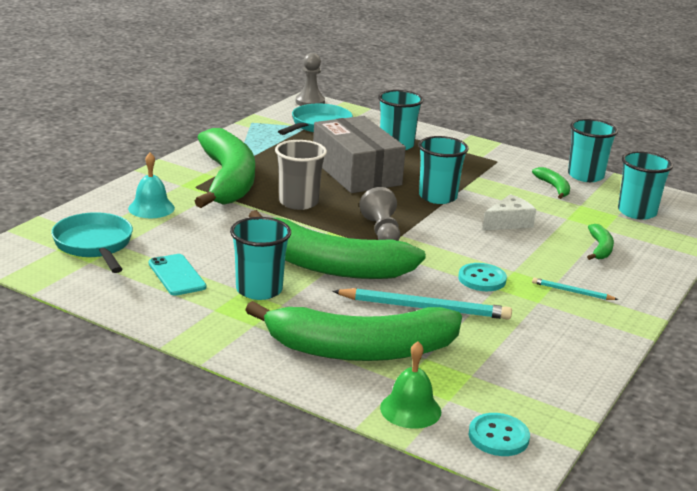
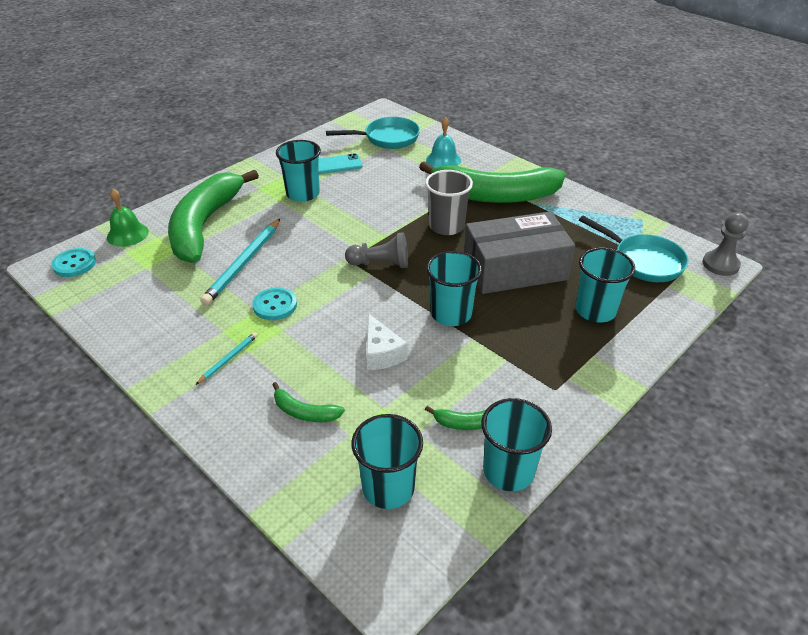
camera: 105 degrees right, 15 degrees up
(329, 265) = (327, 227): green banana -> none

